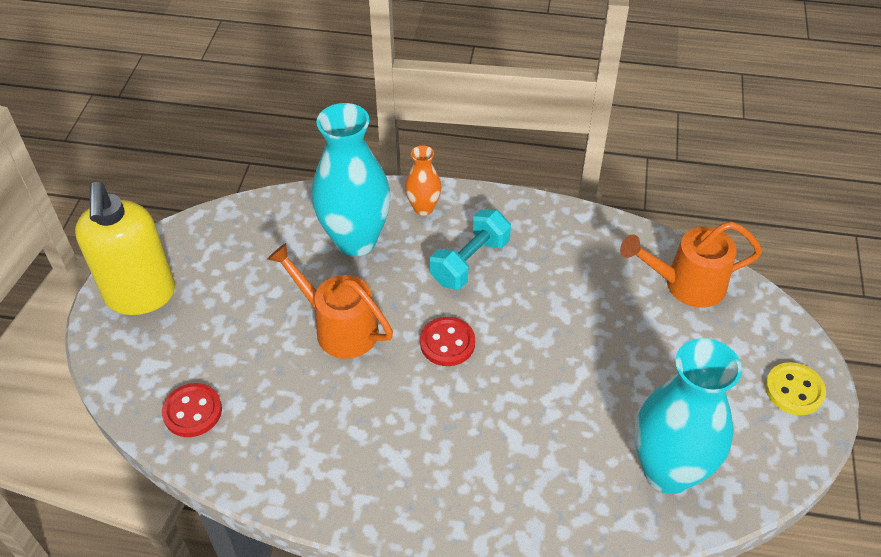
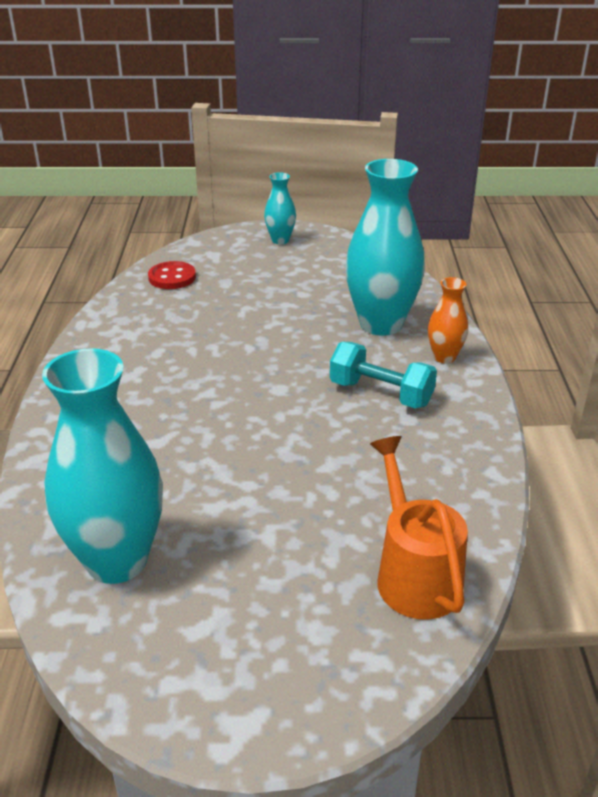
camera: 80 degrees right, 15 degrees down
(141, 295) = (280, 240): yellow soap dispenser -> turquoise vase
(338, 327) = (272, 328): orange watering can -> none
(447, 343) = (267, 389): red button -> none
(794, 390) = (253, 696): yellow button -> none

